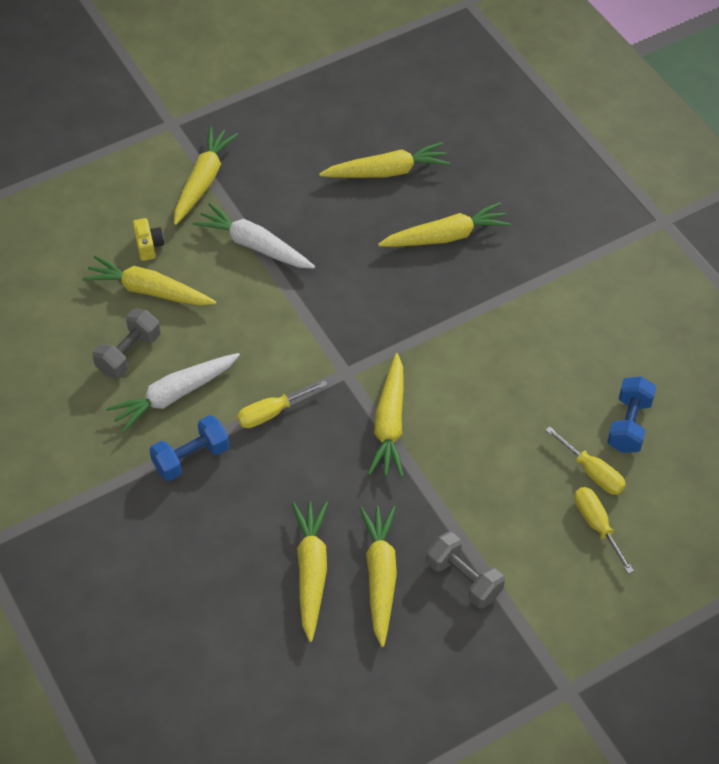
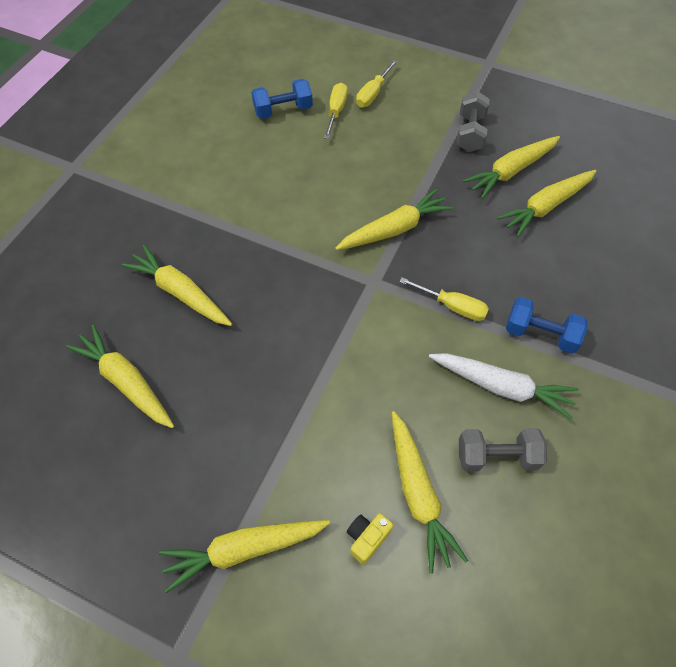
camera: 125 degrees left, 5 degrees up
(254, 245) = (295, 436): white carrot -> none

